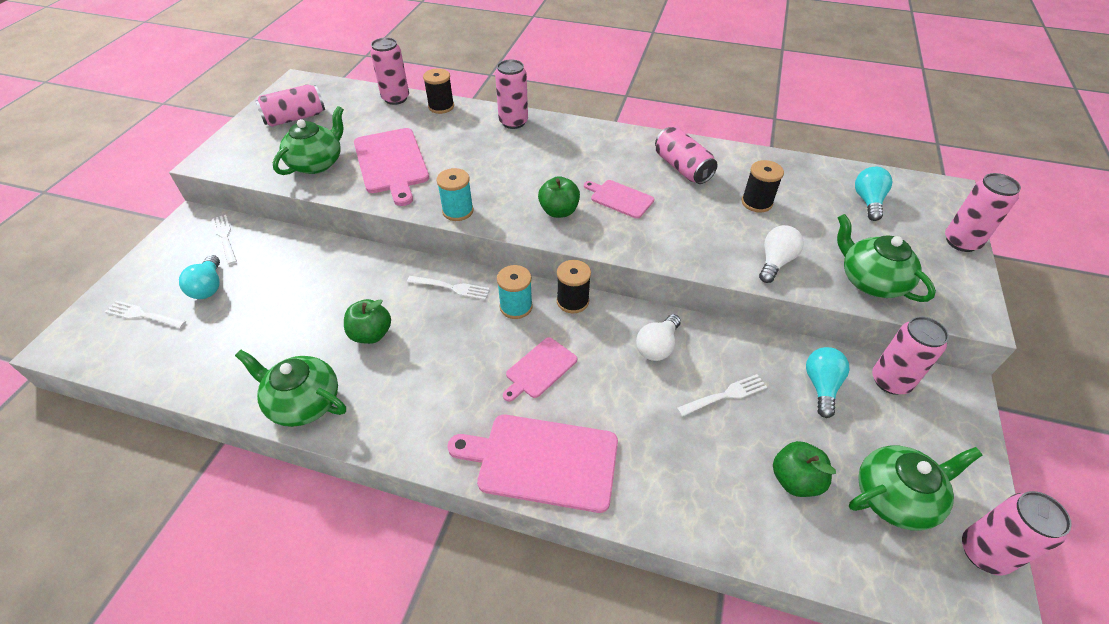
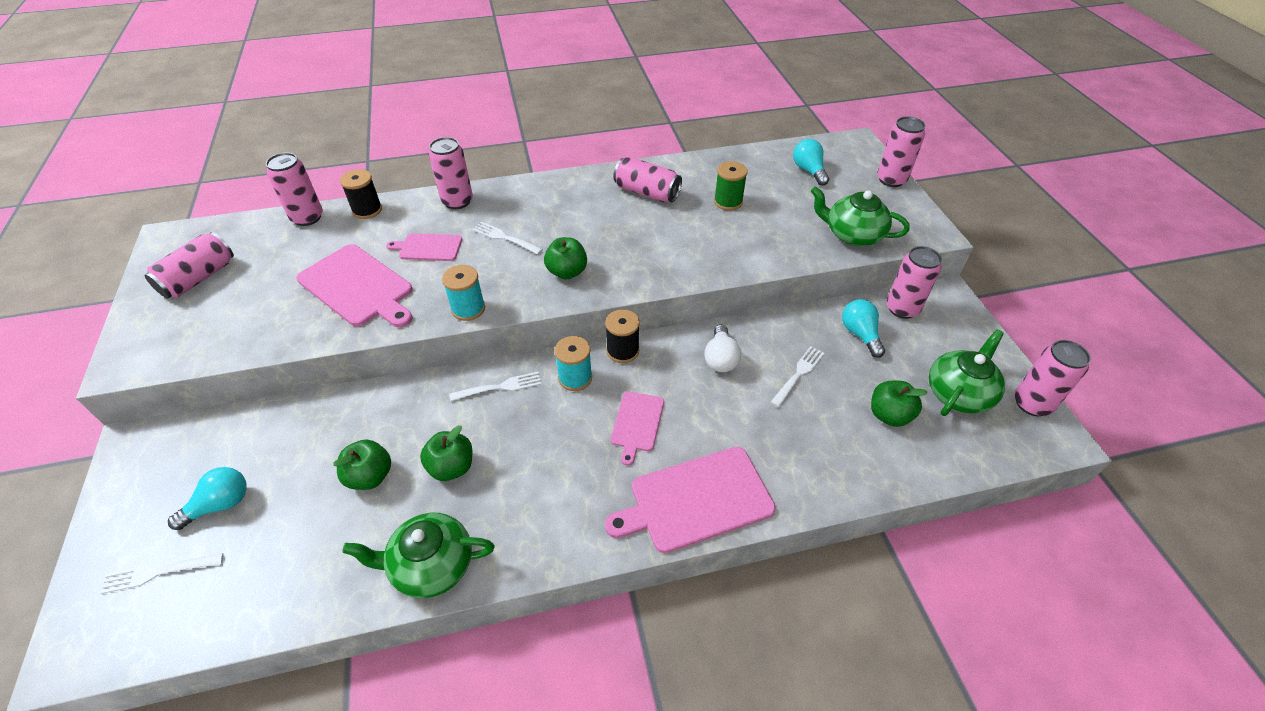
camera: 30 degrees left, 0 degrees up
(209, 287) = (220, 505): turquoise light bulb -> turquoise light bulb turned 90 degrees counterclockwise
(225, 238) = (197, 444): white fork -> white fork (505, 238)
(312, 313) = (370, 476): none -> green apple
(317, 163) = (269, 318): green teapot -> none
(620, 198) = (613, 239): pink cutting board -> pink cutting board (428, 247)
(756, 203) = (728, 202): black spool -> green spool
(775, 262) = (776, 247): white light bulb -> none

